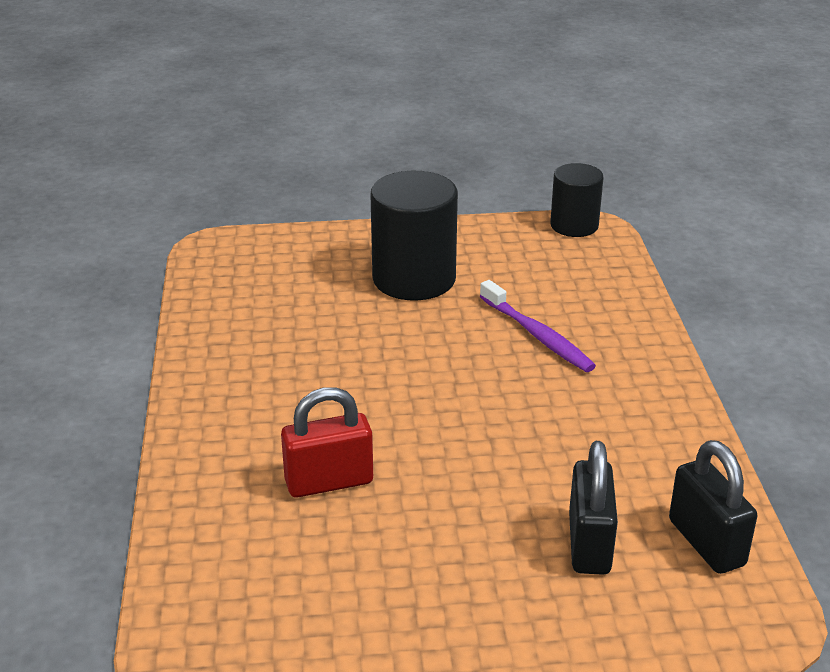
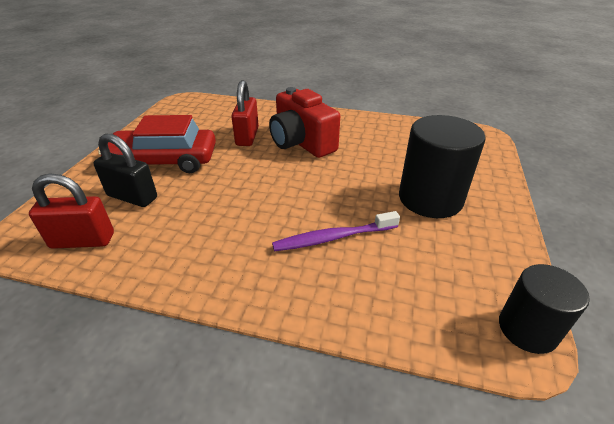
camera: 110 degrees right, 5 degrees up
(321, 410) = (301, 143): none -> red camera
(471, 558) = (164, 161): none -> red car
(706, 543) = (83, 240): black padlock -> red padlock

